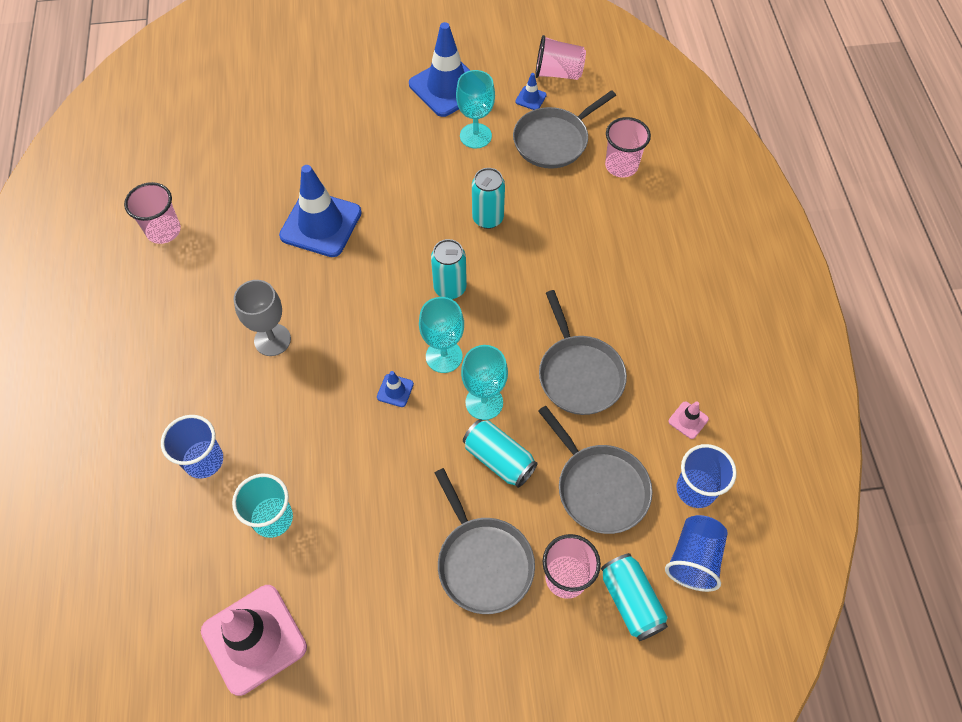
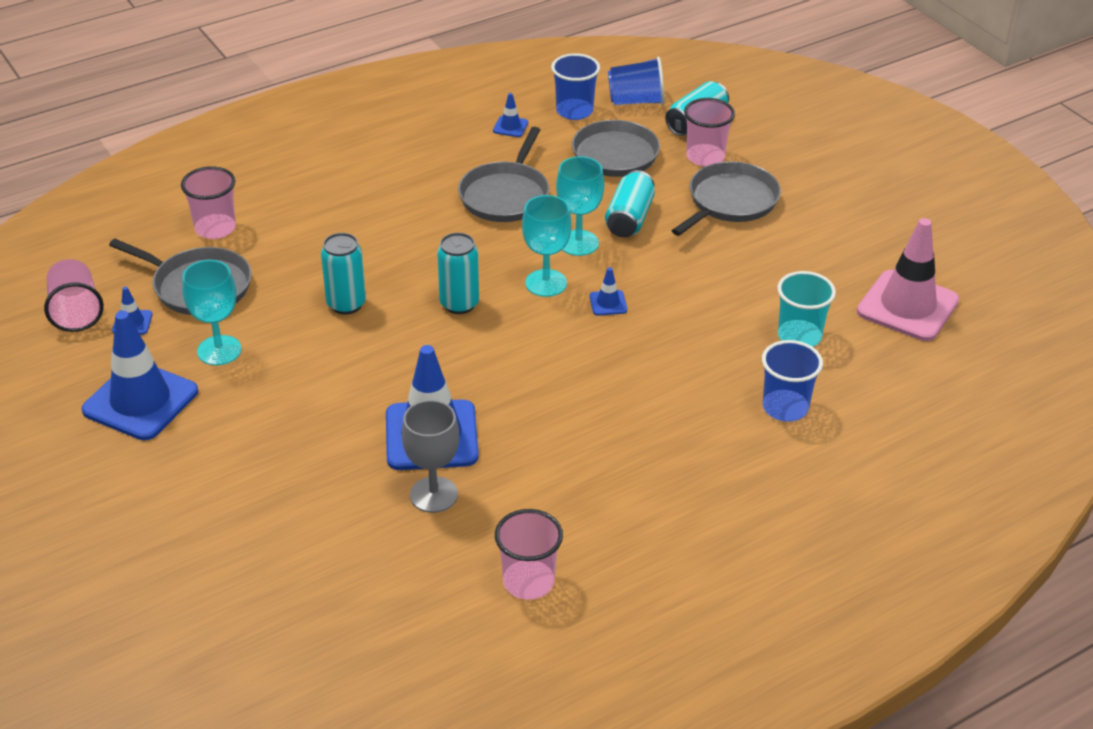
camera: 115 degrees left, 20 degrees down
(272, 340) = (614, 414): grey goblet -> grey goblet (433, 495)
(579, 374) = (506, 195): grey pan -> grey pan turned 150 degrees clockwise
(688, 420) = (510, 127): pink traffic cone -> blue traffic cone

